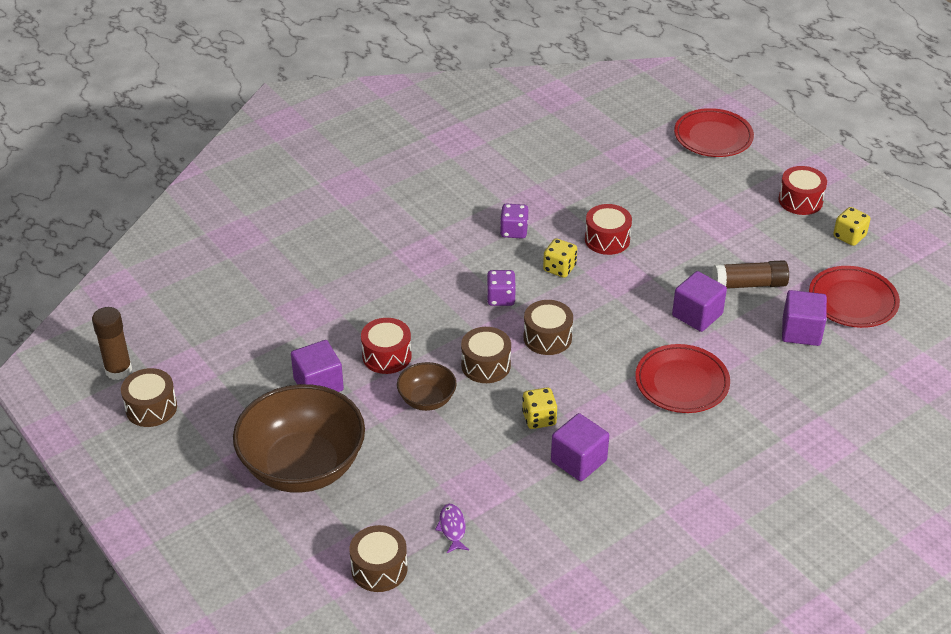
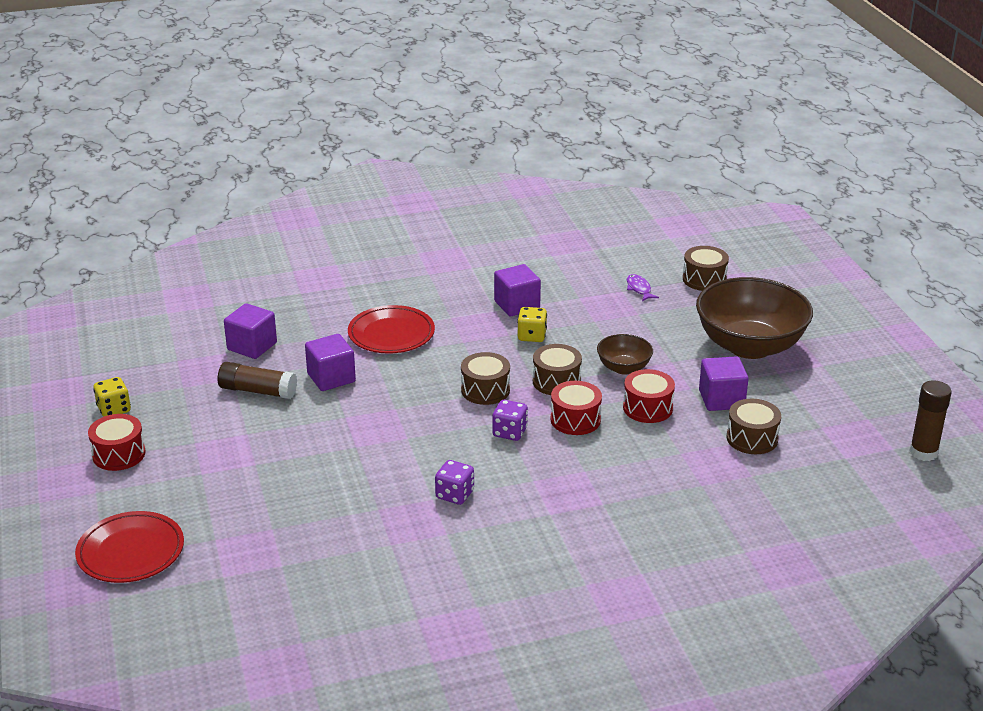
camera: 160 degrees left, 10 degrees down
(151, 408) = (887, 414): brown drum -> brown drum (752, 438)
(452, 528) = (639, 289): purple fish -> purple fish turned 150 degrees clockwise
(559, 268) = (431, 446): yellow dice -> none
(607, 239) = (360, 463): red drum -> red drum (575, 420)
(852, 301) = (179, 358): red plate -> none

